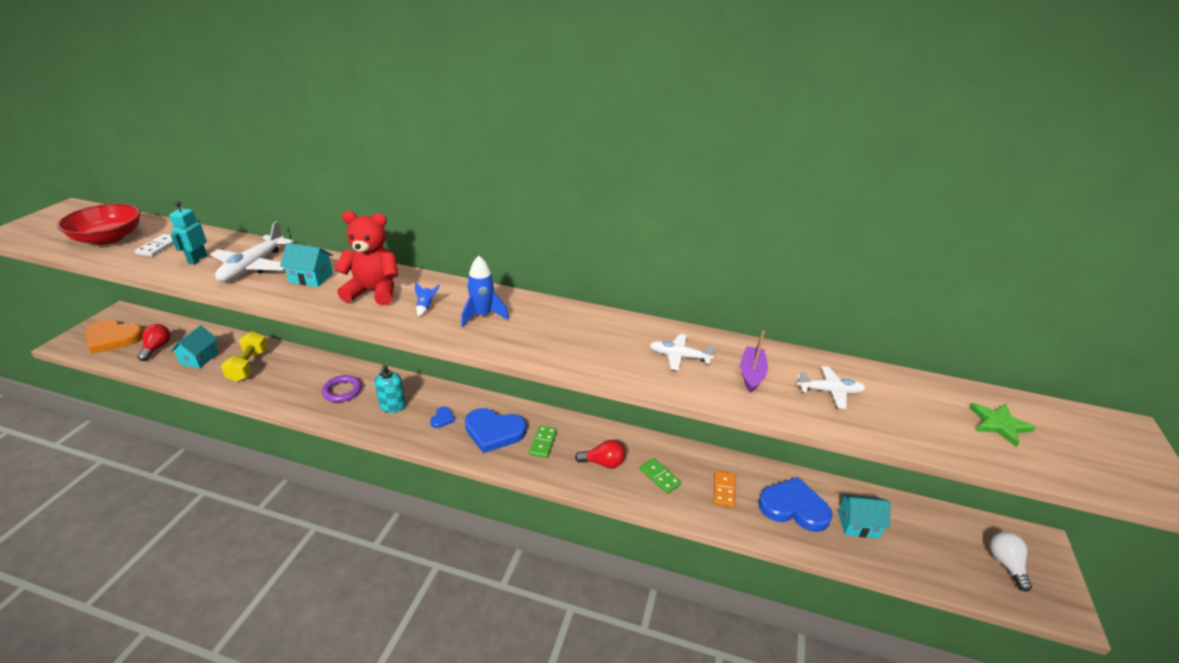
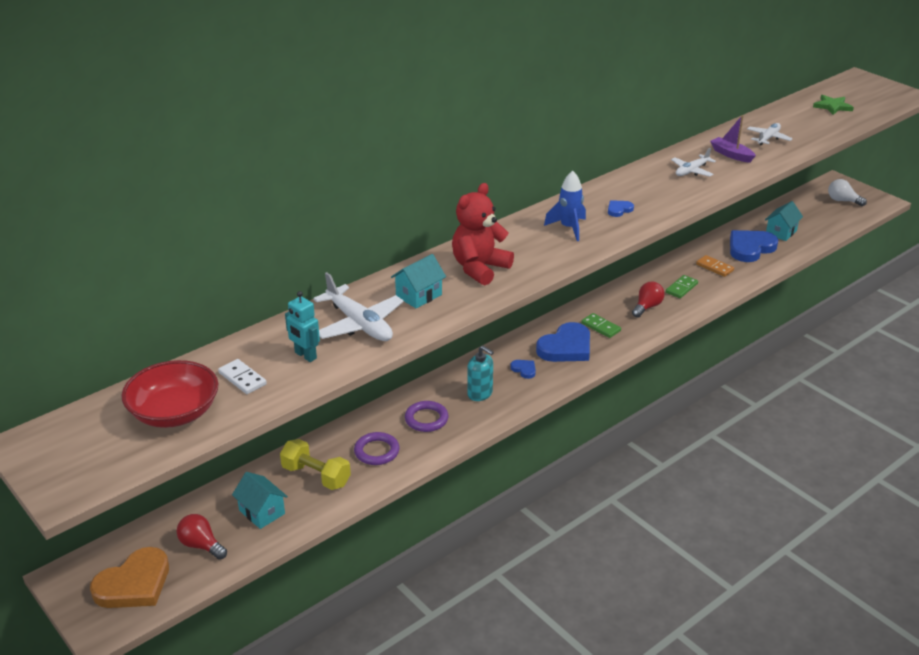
camera: 55 degrees left, 0 degrees up
(289, 382) = (376, 451): none -> purple ring
(425, 307) = (531, 249): blue rocket -> none
(545, 333) = (619, 210): none -> blue heart
(659, 477) = (681, 288): green domino -> green domino turned 45 degrees counterclockwise

